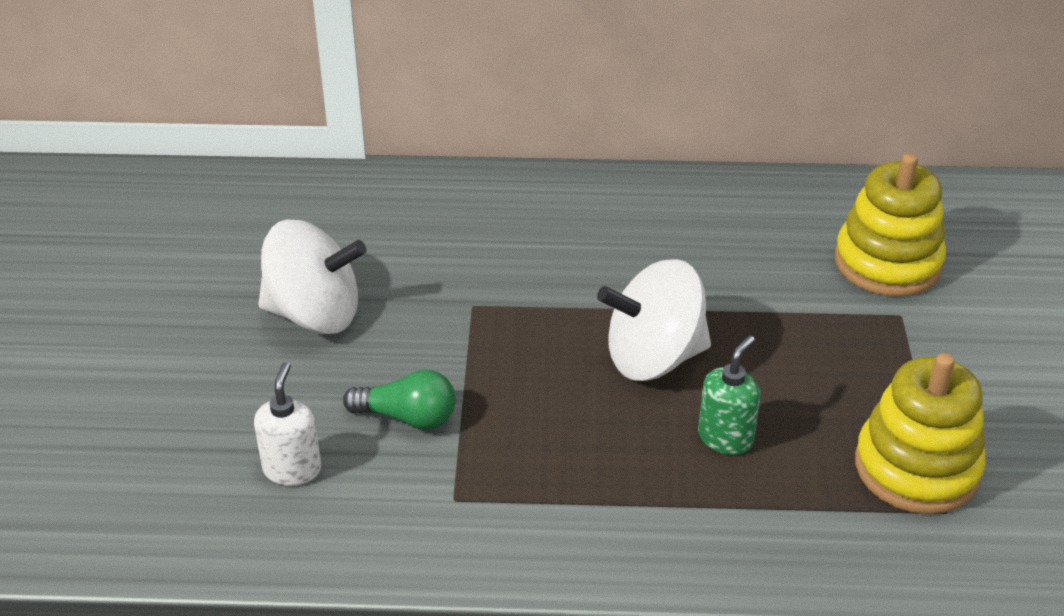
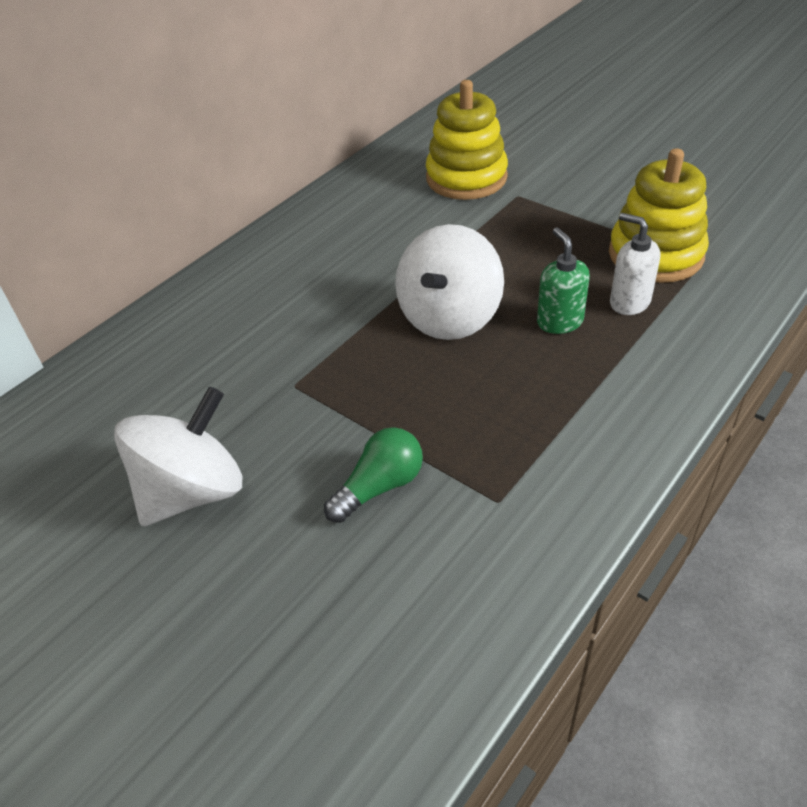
camera: 50 degrees left, 5 degrees up
(292, 469) = (368, 600): white soap dispenser -> white soap dispenser (629, 302)

